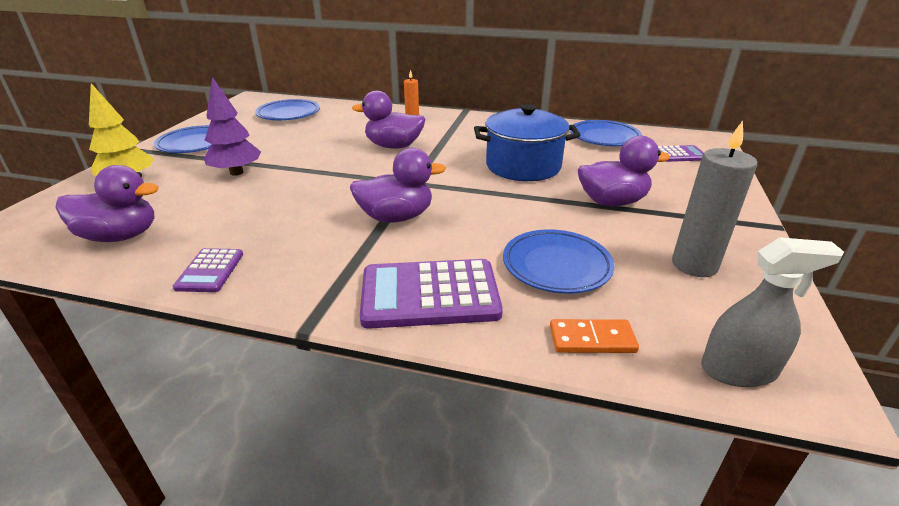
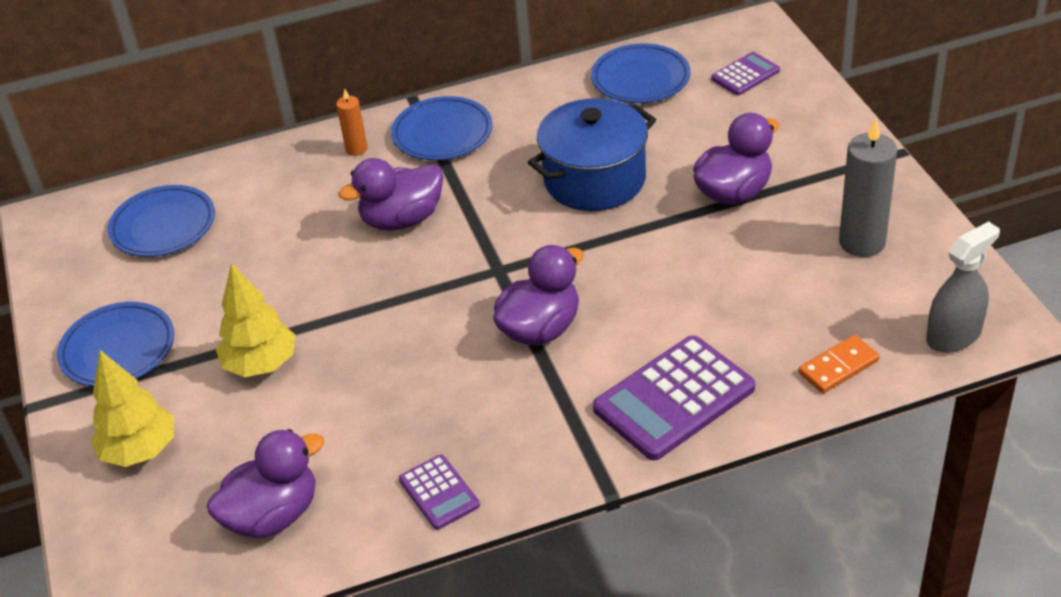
camera: 30 degrees left, 10 degrees up
(236, 172) = (261, 365): purple tree -> yellow tree
(556, 266) = (751, 306): blue plate -> blue plate (442, 134)

